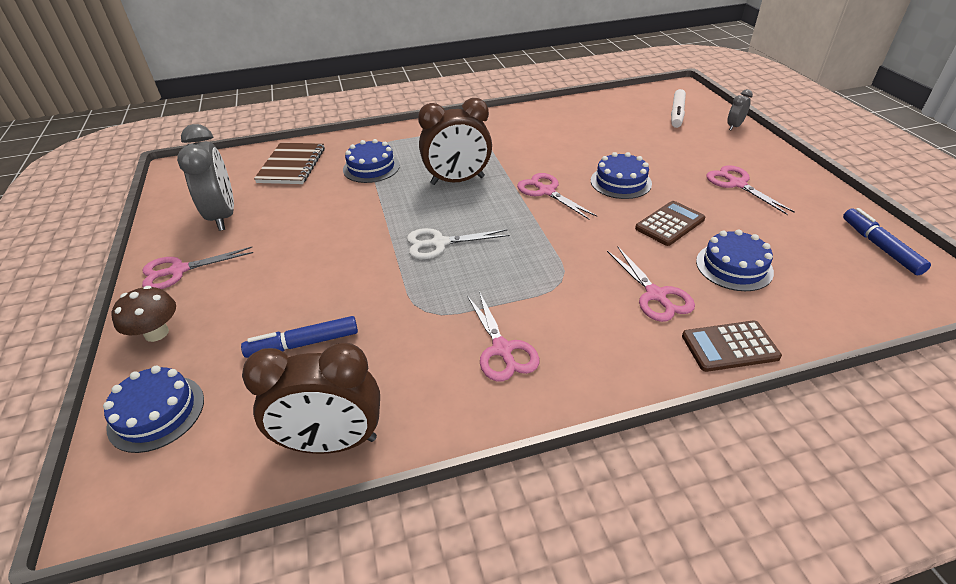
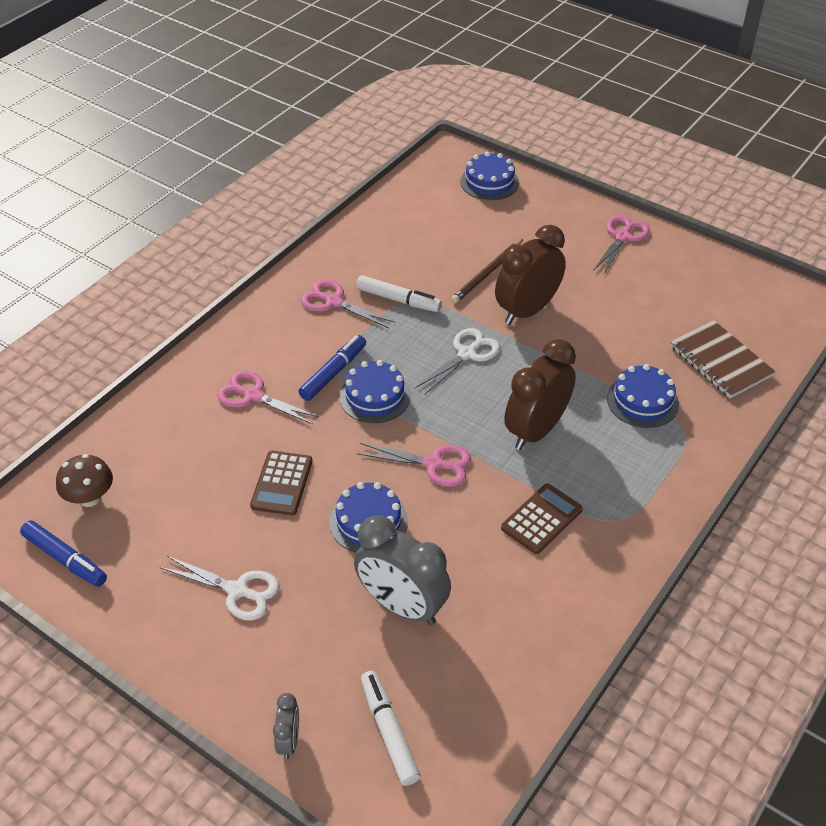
camera: 140 degrees right, 5 degrees up
(156, 333) = (561, 205): brown mushroom -> brown mushroom (90, 498)
(223, 216) = (676, 285): grey clock -> grey clock (402, 606)
(303, 344) = (463, 244): blue marker -> blue marker (333, 373)
(330, 299) = (487, 274): none -> brown pencil
(332, 442) = (379, 216): brown clock -> brown clock (527, 311)
(438, 317) = (398, 300): none -> white marker
(729, 346) = (179, 380): brown calculator -> brown calculator (541, 519)
(734, 266) = (200, 459): blue cake -> blue cake (375, 396)
(737, 184) = (237, 591): pink scissors -> white scissors

